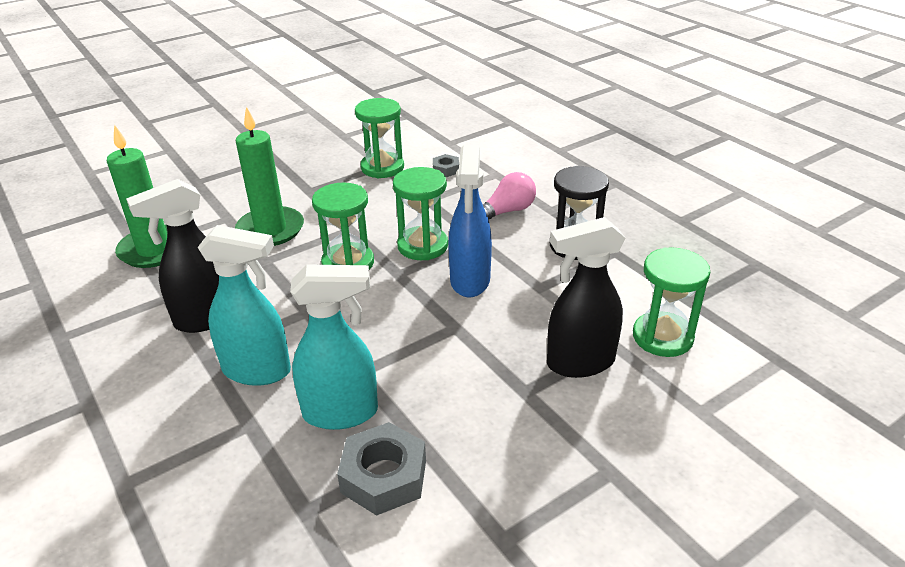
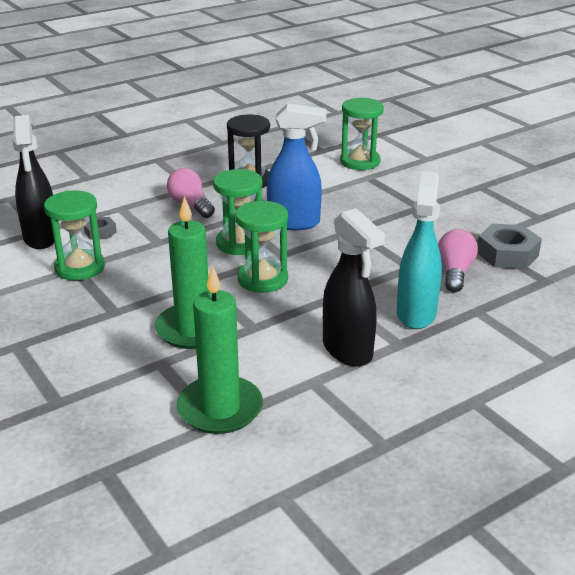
camera: 90 degrees left, 5 degrees down
(341, 413) = (455, 272): turquoise spray bottle -> pink light bulb
(579, 363) = (388, 188): black spray bottle -> black spray bottle (41, 238)

